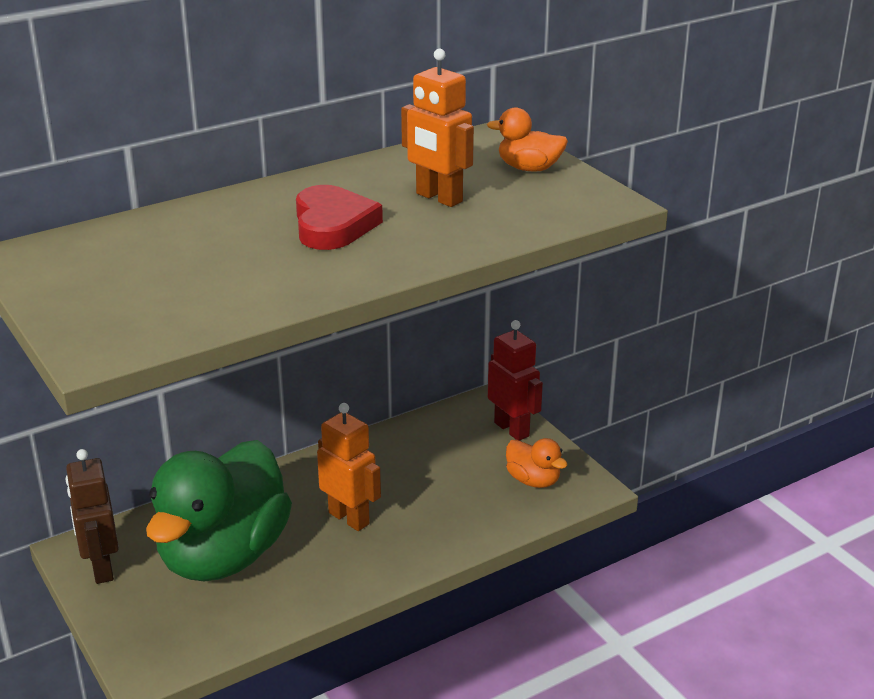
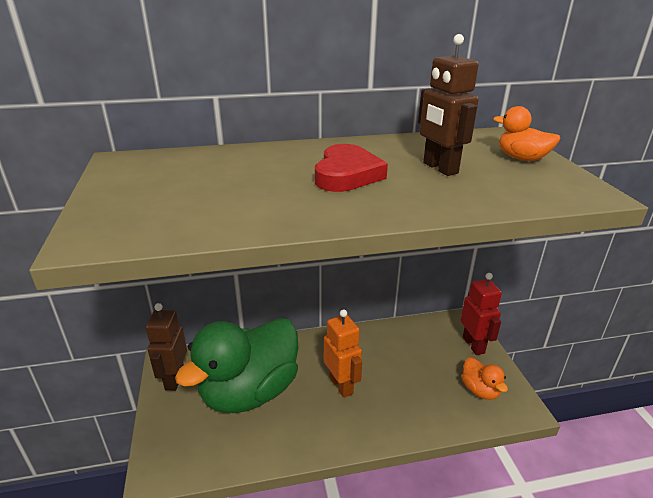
camera: 20 degrees right, 0 degrees up
(438, 198) = (440, 168): orange robot -> brown robot

